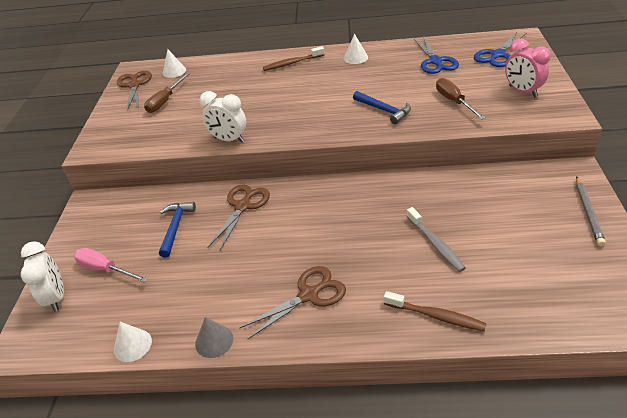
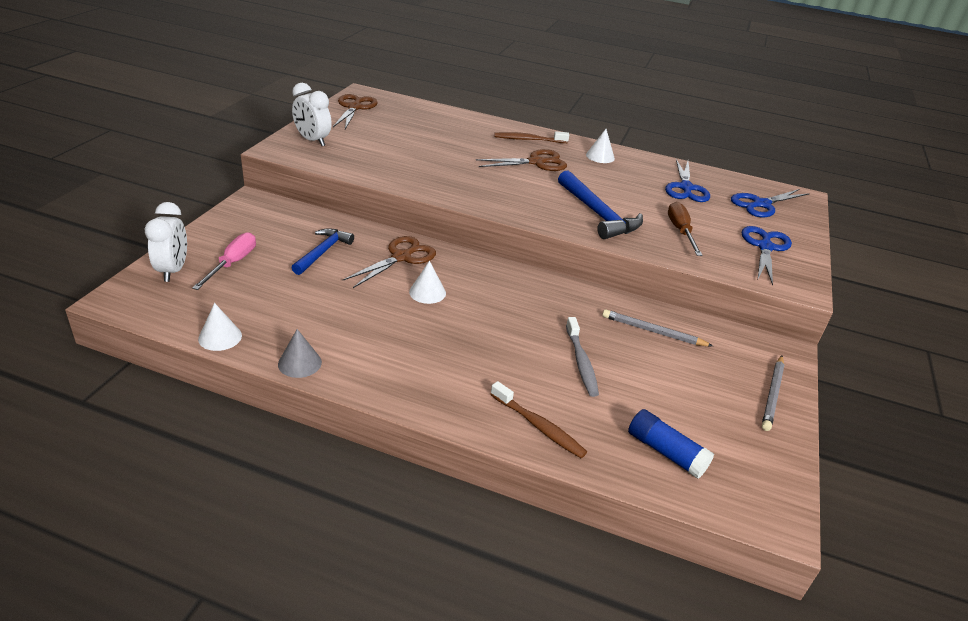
camera: 10 degrees right, 5 degrees down
(105, 269) = (233, 263): pink screwdriver -> pink screwdriver turned 60 degrees clockwise
(165, 101) = (376, 131): brown screwdriver -> none
(174, 71) = (402, 108): white cone -> white cone (427, 292)
(229, 140) = (418, 186): white clock -> white clock (312, 141)
(308, 295) = (418, 359): brown scissors -> brown scissors (536, 162)
(384, 110) = (597, 214): blue hammer -> blue hammer, size x1.51
(473, 194) = (653, 331): none -> grey pencil
(522, 91) = (765, 247): pink clock -> blue scissors
(542, 297) = (666, 452): none -> blue glue stick

